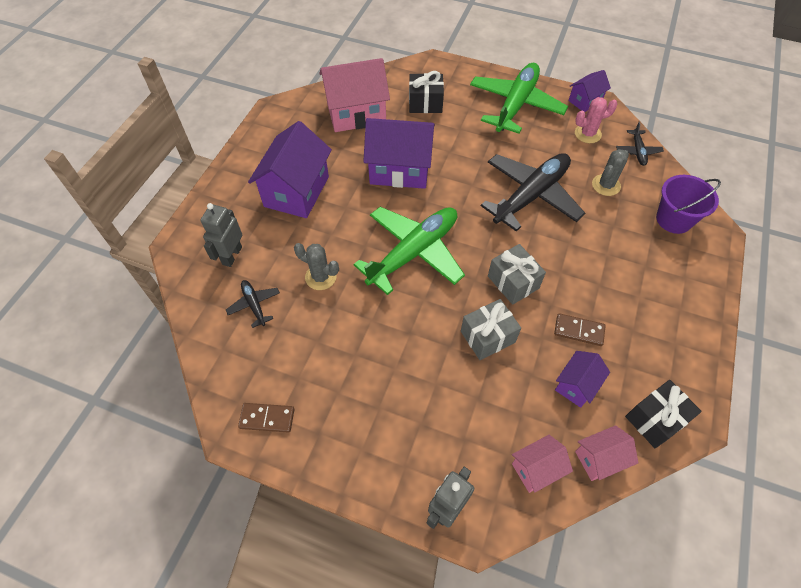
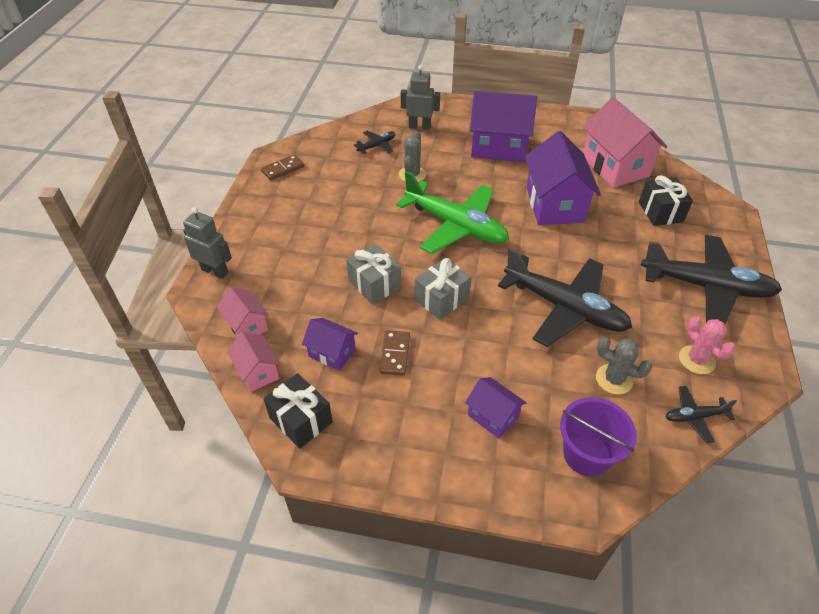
camera: 80 degrees right, 10 degrees down
(267, 418) = (283, 169): brown domino -> brown domino turned 60 degrees clockwise
(516, 105) = (707, 287): green plane -> black plane
(585, 101) = (760, 356): purple house -> purple house (493, 416)

